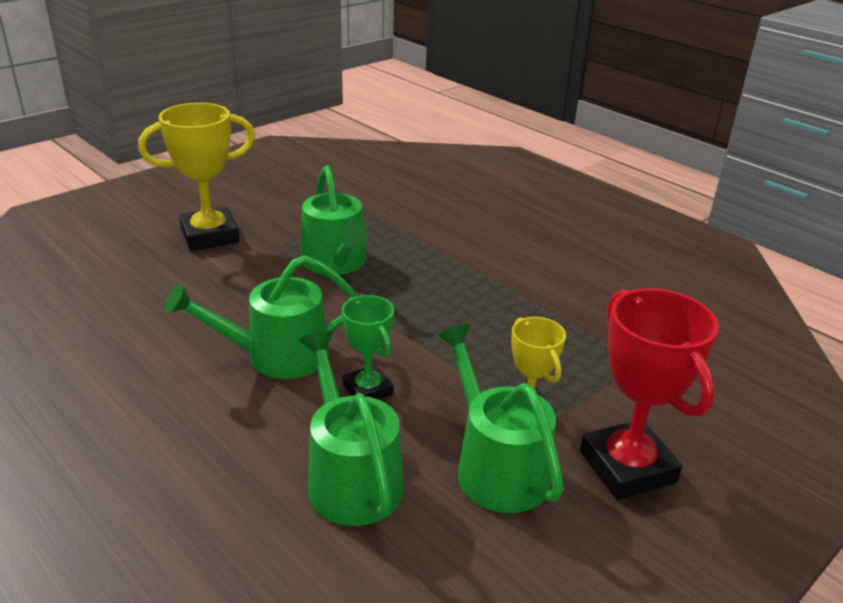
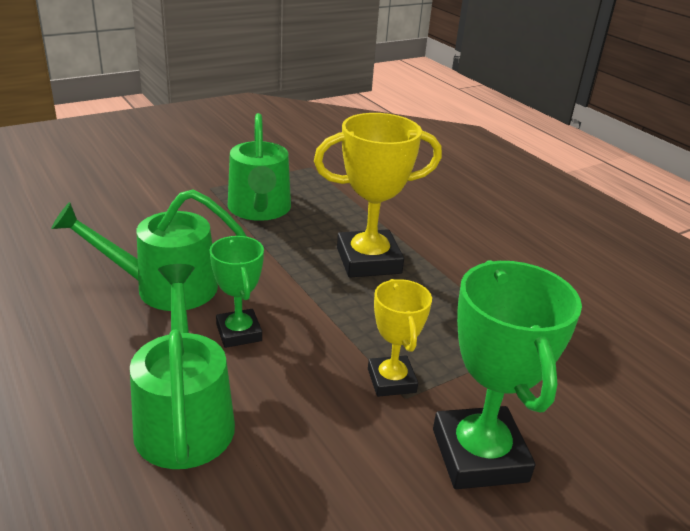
camera: 10 degrees right, 0 degrees up
(210, 235) = (154, 171): yellow trophy -> yellow trophy (368, 260)
(496, 467) = (337, 431): green watering can -> none
(627, 467) = (479, 455): red trophy -> green trophy

